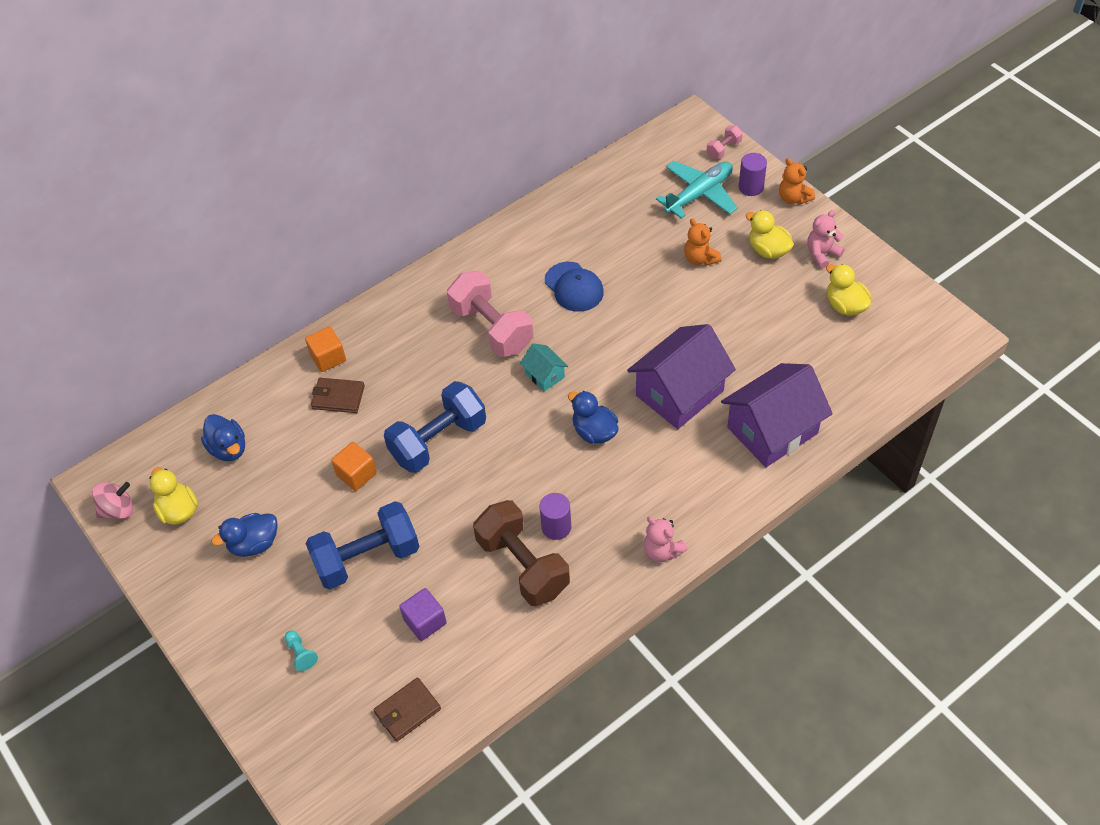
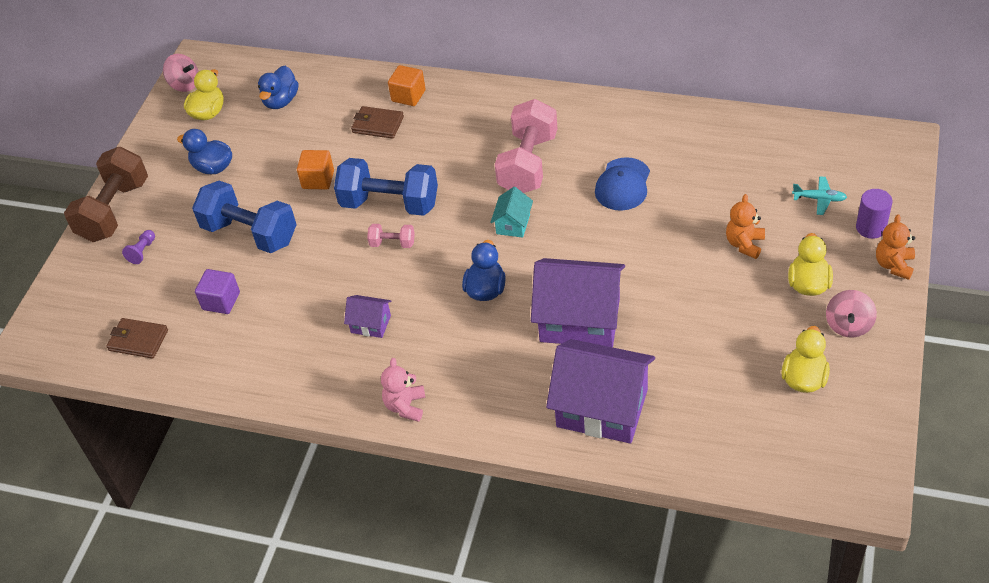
camera: 55 degrees right, 5 degrees down
(301, 654) = (142, 251): turquoise pawn -> purple pawn
(338, 397) = (378, 125): brown wallet -> brown wallet turned 45 degrees counterclockwise
(522, 565) = (317, 326): brown dumbbell -> brown dumbbell (114, 211)
(556, 527) = (371, 324): purple cylinder -> purple house
(699, 194) = (819, 199): turquoise plane -> turquoise plane, size x0.51
(723, 149) = (894, 182): pink dumbbell -> pink dumbbell (392, 243)
(822, 254) = (848, 325): pink teddy bear -> pink spinning top

